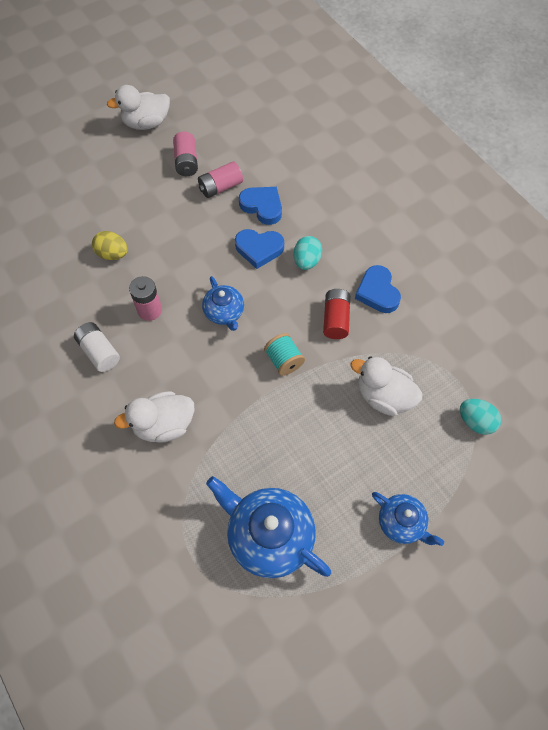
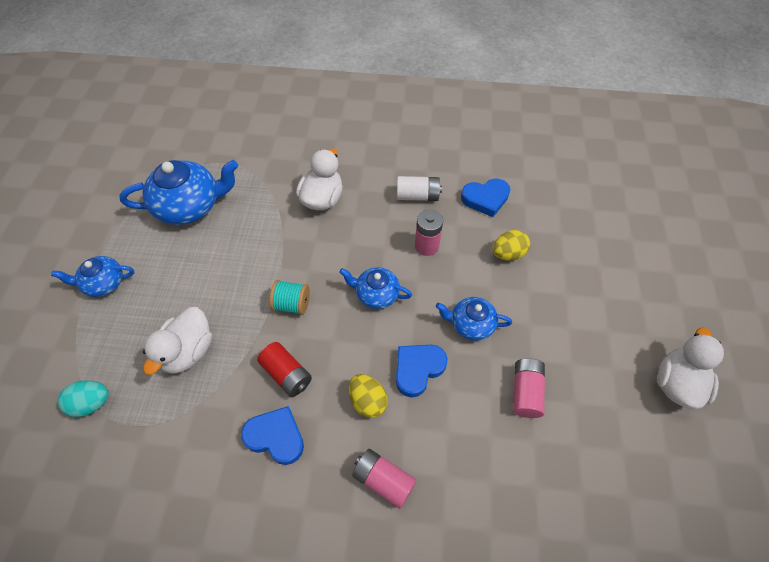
camera: 130 degrees right, 5 degrees down
(186, 162) = (587, 384): pink battery -> pink battery (383, 480)
(197, 241) = (470, 324): none -> blue teapot
(262, 207) = (468, 413): blue heart -> blue heart (485, 199)
(306, 261) = (368, 401): turquoise egg -> yellow egg
(383, 396) = (188, 351): white duck -> white duck turned 135 degrees clockwise

